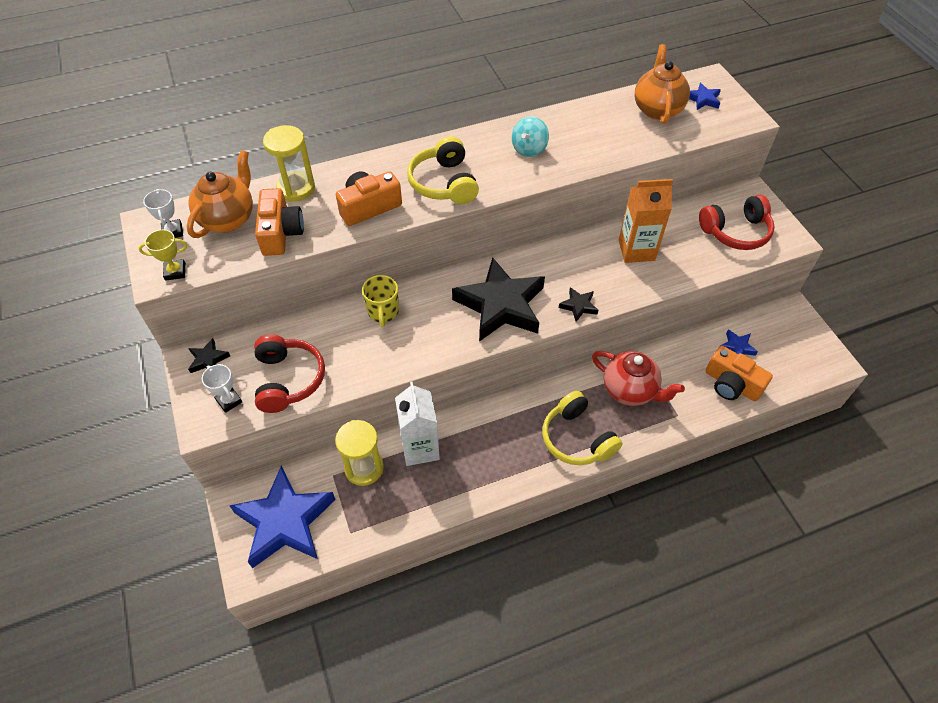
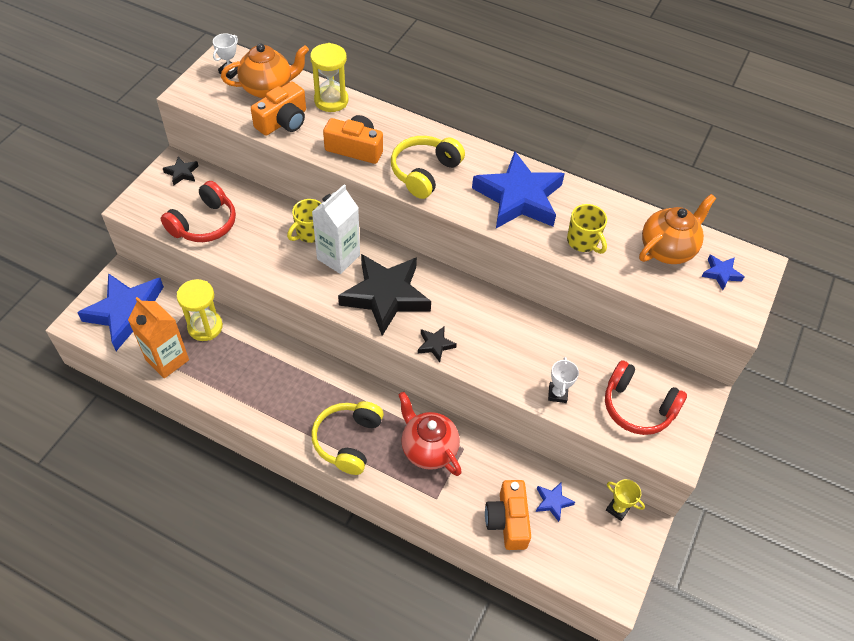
camera: 45 degrees right, 0 degrees up
(175, 272) = (199, 97): yellow trophy -> yellow trophy (617, 509)
(229, 401) = (160, 206): white trophy -> white trophy (557, 394)
(420, 448) = (250, 348): white carton -> white carton (338, 257)
(529, 149) = (519, 197): turquoise spinning top -> blue star
(607, 144) = (583, 242): none -> yellow mug
(630, 390) = (428, 449): red teapot -> red teapot turned 150 degrees clockwise
(636, 250) = (536, 348): orange carton -> orange carton (167, 360)

